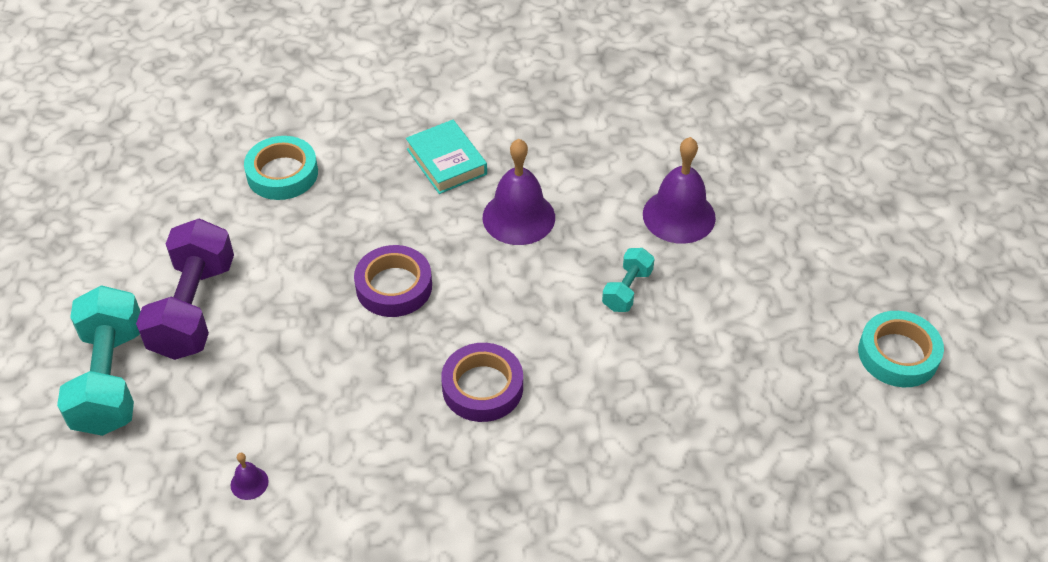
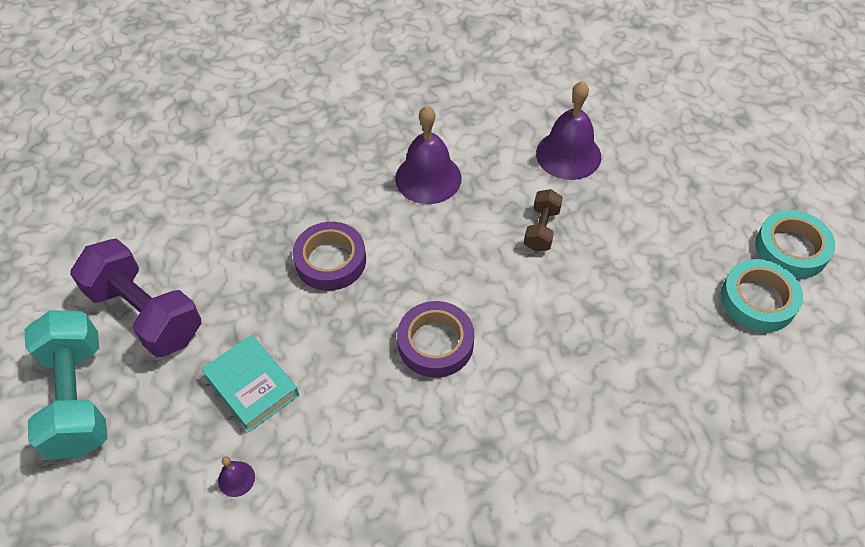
camera: 10 degrees left, 5 degrees up
(193, 309) = (145, 313): purple dumbbell -> purple dumbbell turned 45 degrees counterclockwise
(282, 173) = (203, 171): turquoise tape -> turquoise tape (758, 300)
(446, 162) = (351, 137): turquoise book -> turquoise book (252, 386)
(627, 290) = (541, 229): turquoise dumbbell -> brown dumbbell

